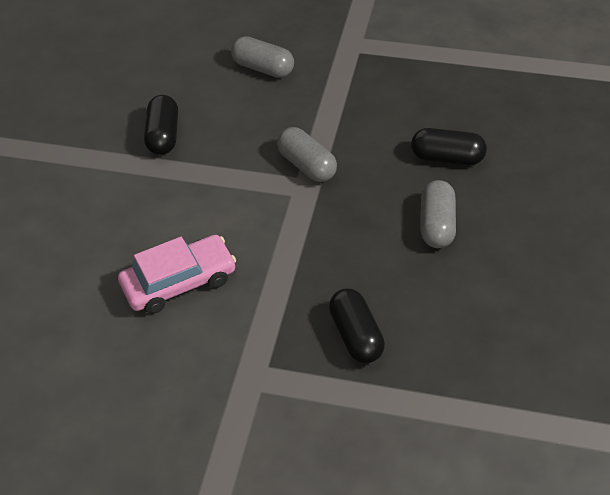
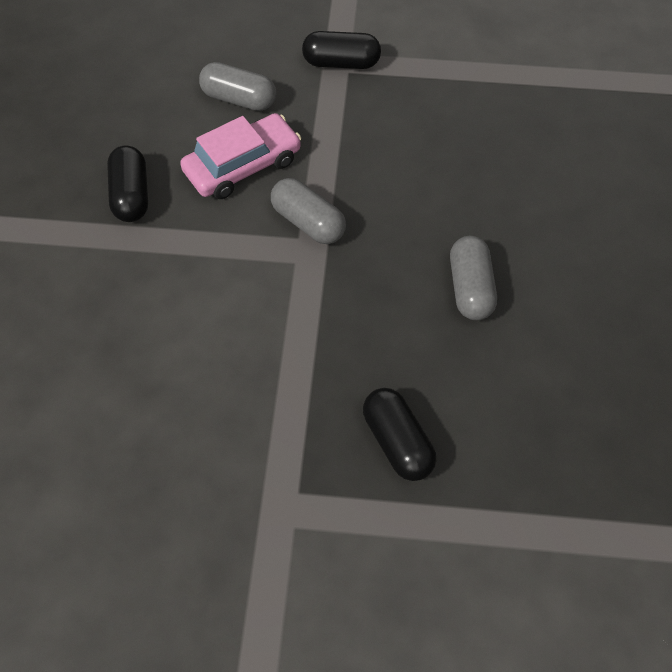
camera: 10 degrees left, 10 degrees up
(179, 282) = (176, 390): pink car -> pink car (243, 166)
(447, 158) = (469, 201): black capsule -> black capsule (341, 63)

